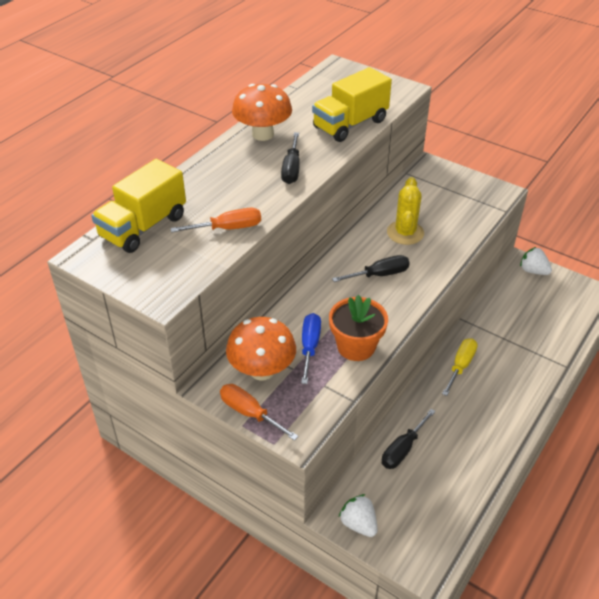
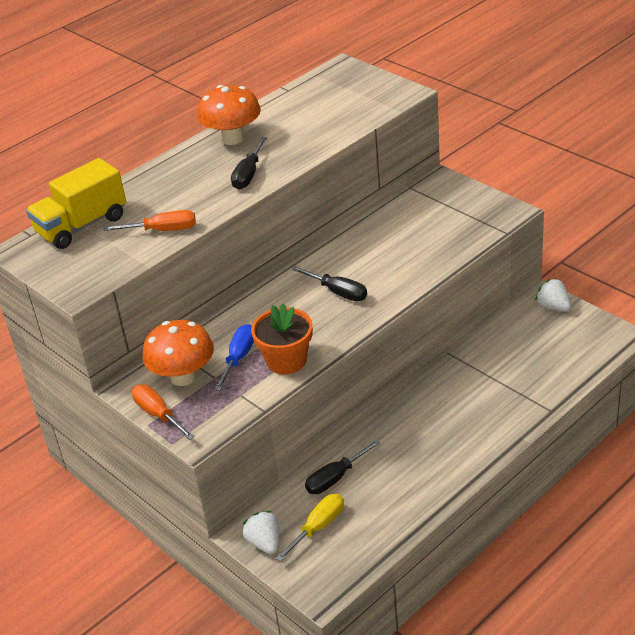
camera: 15 degrees right, 5 degrees down
(350, 124) = (329, 130): yellow truck -> none
(379, 275) = (338, 292): black screwdriver -> black screwdriver turned 45 degrees clockwise
(405, 233) = (383, 251): yellow cactus -> none
(460, 366) = (429, 401): yellow screwdriver -> yellow screwdriver (318, 527)

